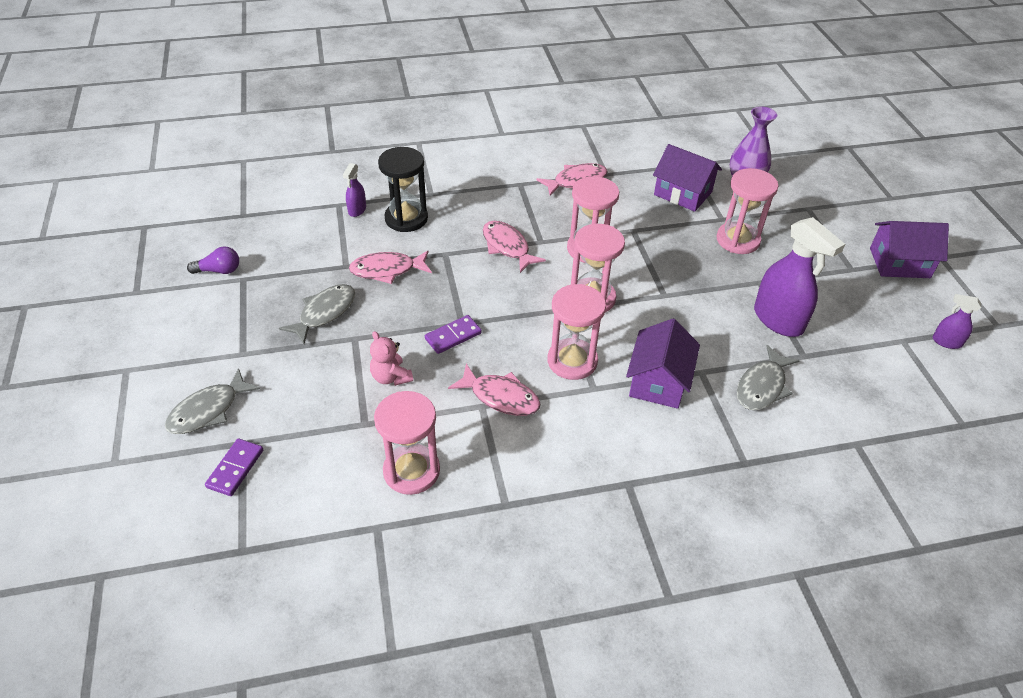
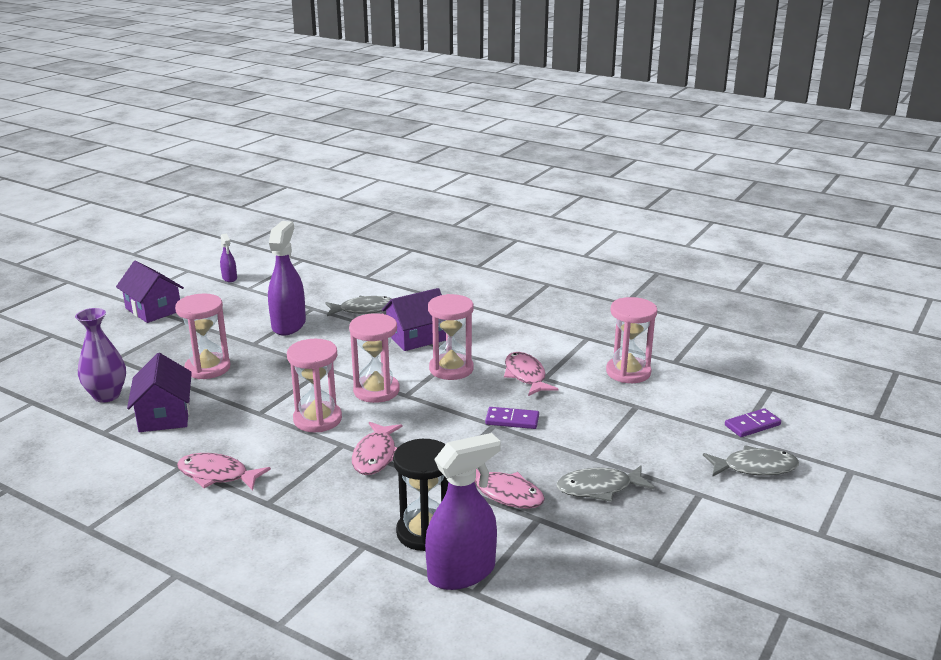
camera: 135 degrees left, 20 degrees down
(219, 270) = (674, 586): purple light bulb -> none
(357, 210) = (462, 572): purple spray bottle -> purple spray bottle, size x2.03
(391, 377) = (589, 420): pink teddy bear -> none

